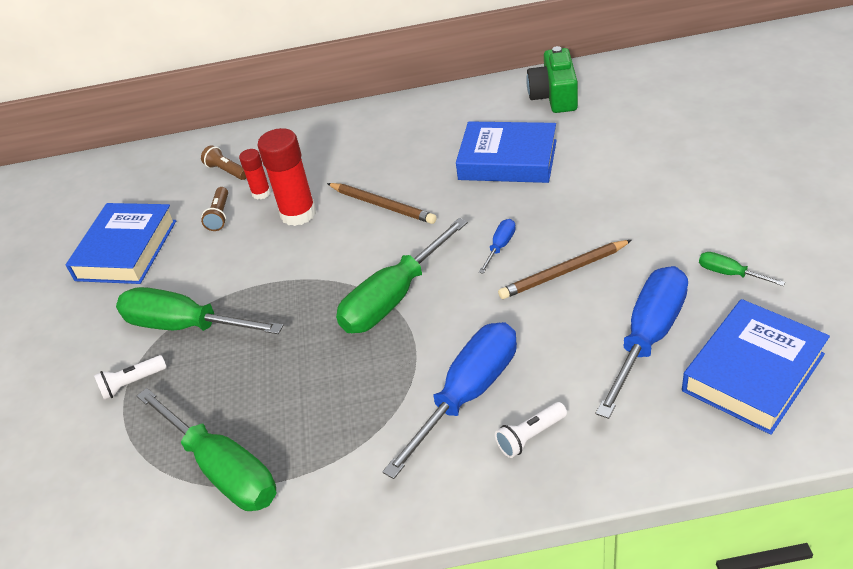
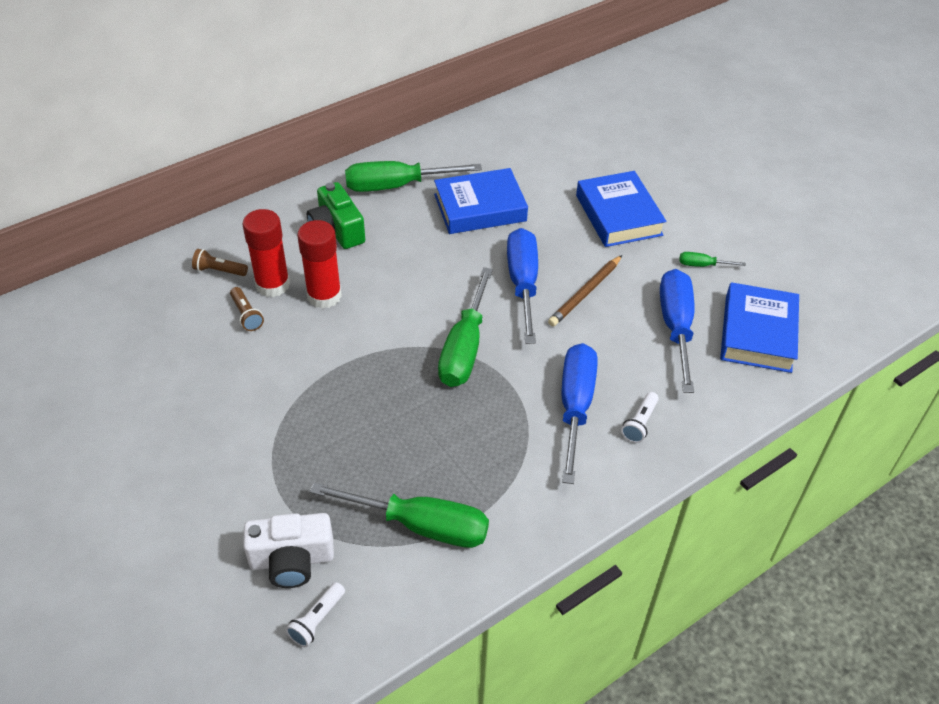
camera: 35 degrees left, 5 degrees up
(87, 459) = (292, 560): none -> white camera
(126, 250) = (174, 370): blue book -> blue book (618, 215)
(132, 383) = (281, 486): white flashlight -> white flashlight (317, 620)
(185, 326) = (293, 422): green screwdriver -> green screwdriver (396, 186)
(261, 193) = (272, 285): red glue stick -> red glue stick, size x1.82
(382, 205) = (397, 271): brown pencil -> none
(500, 246) = (523, 284): blue screwdriver -> blue screwdriver, size x2.24
(554, 96) = (482, 142): green camera -> green camera (337, 230)

